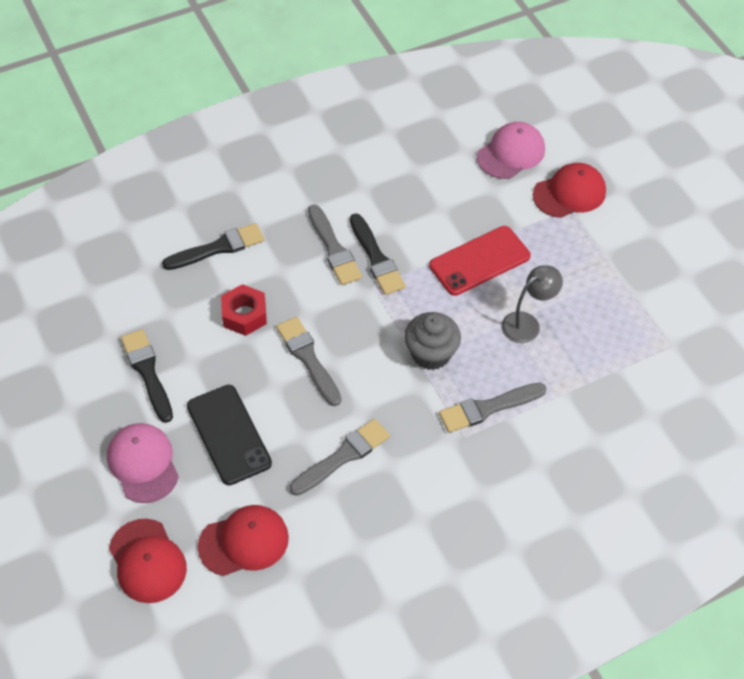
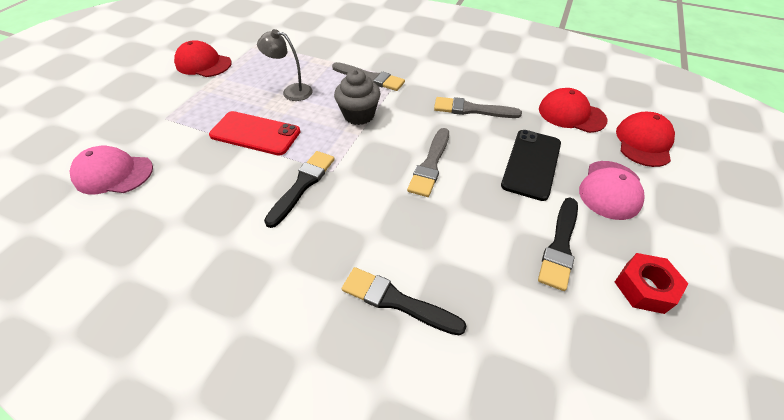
camera: 130 degrees left, 5 degrees down
(244, 315) = (440, 225): red nut -> red nut (644, 287)
(334, 249) = (317, 216): grey brush -> none
(569, 193) = (146, 124): red cap -> red cap (203, 64)

